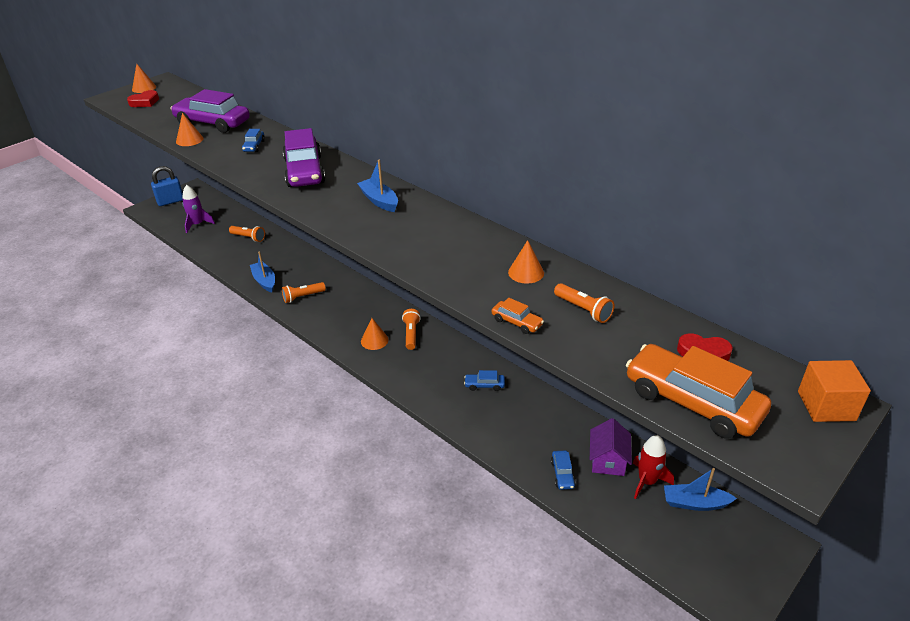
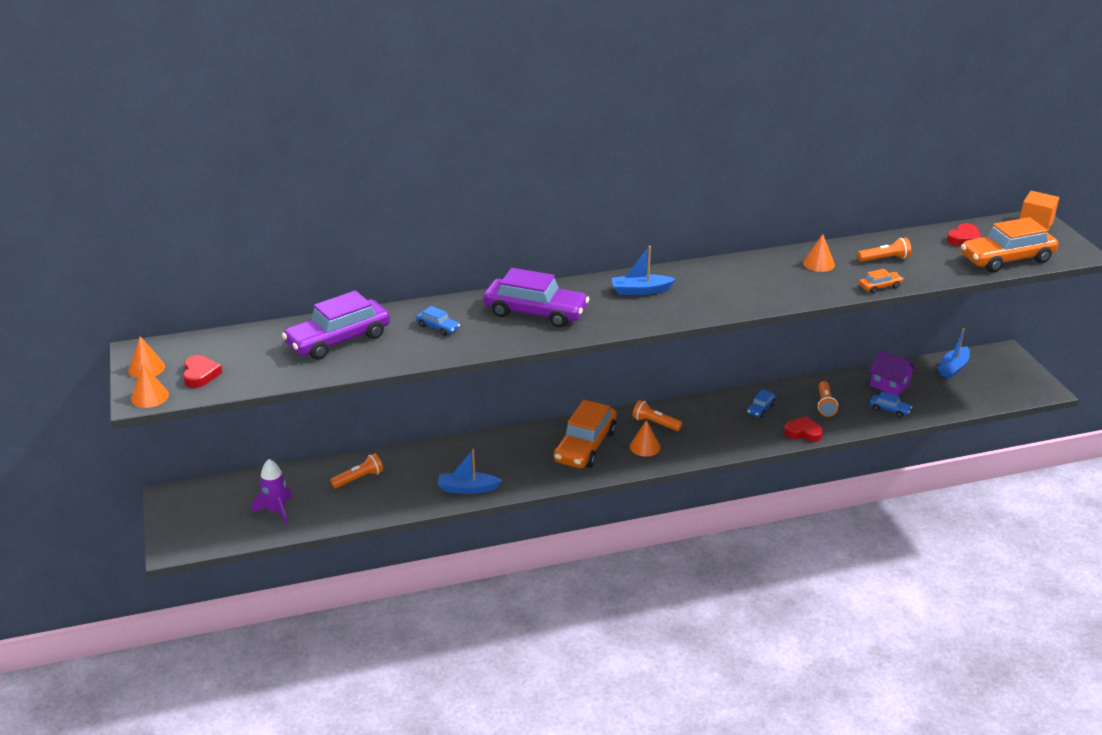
camera: 60 degrees left, 5 degrees down
(170, 201) = (182, 522): blue padlock -> none
(189, 140) = (367, 363): orange cone -> orange cone (150, 397)
(303, 297) = (526, 470): orange flashlight -> orange flashlight (825, 405)
(353, 311) = (585, 446): none -> orange car
(469, 424) = (803, 432): none -> red heart
(647, 481) = (921, 378): red rocket -> none

